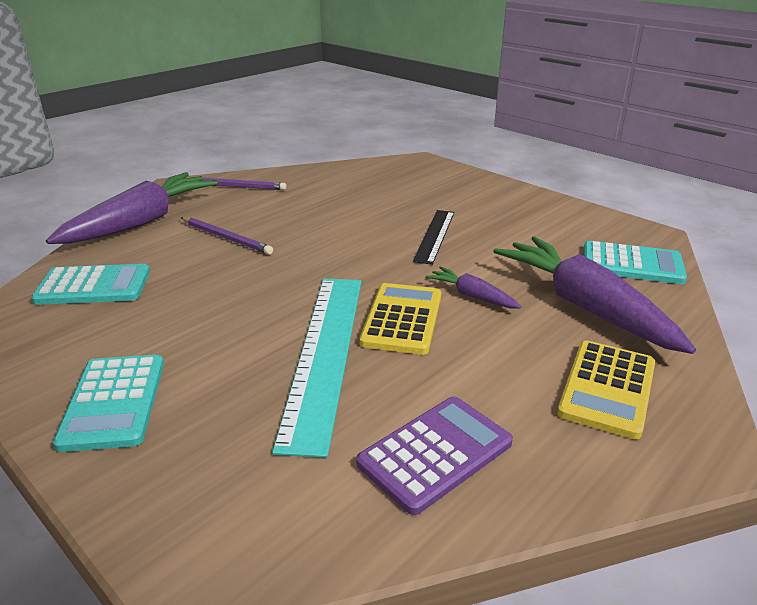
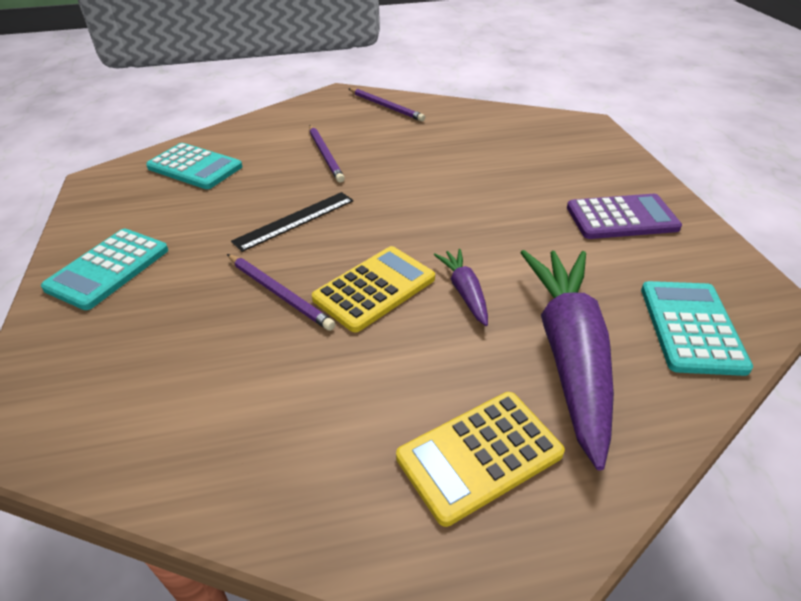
camera: 35 degrees right, 10 degrees up
(142, 222) = (283, 121): purple carrot -> none
(325, 353) = (279, 293): turquoise ruler -> purple pencil
(434, 235) = (504, 213): black ruler -> black ruler (294, 220)
(435, 453) = (254, 430): purple calculator -> purple calculator (621, 218)
(632, 264) = (691, 327): turquoise calculator -> turquoise calculator turned 135 degrees counterclockwise

